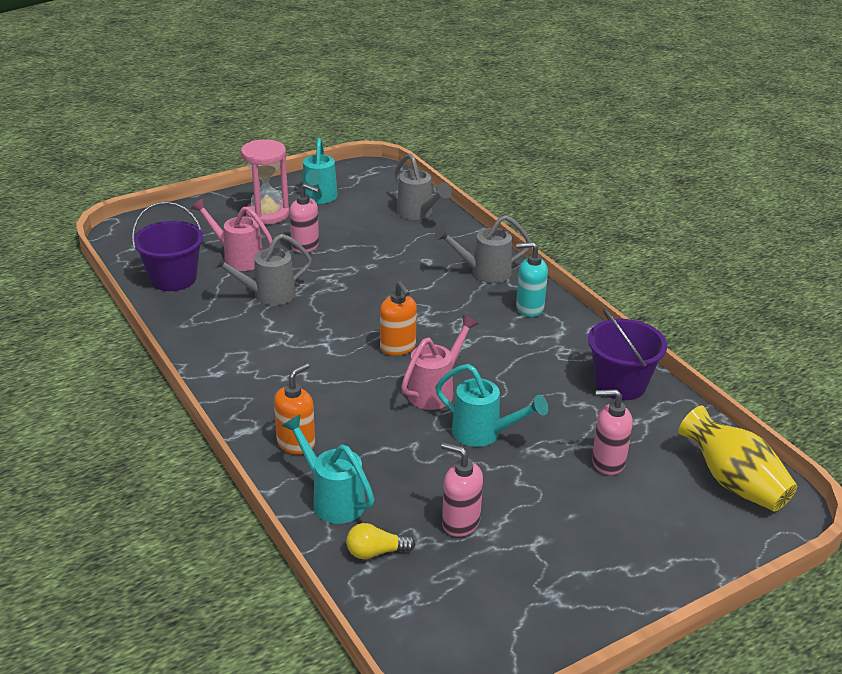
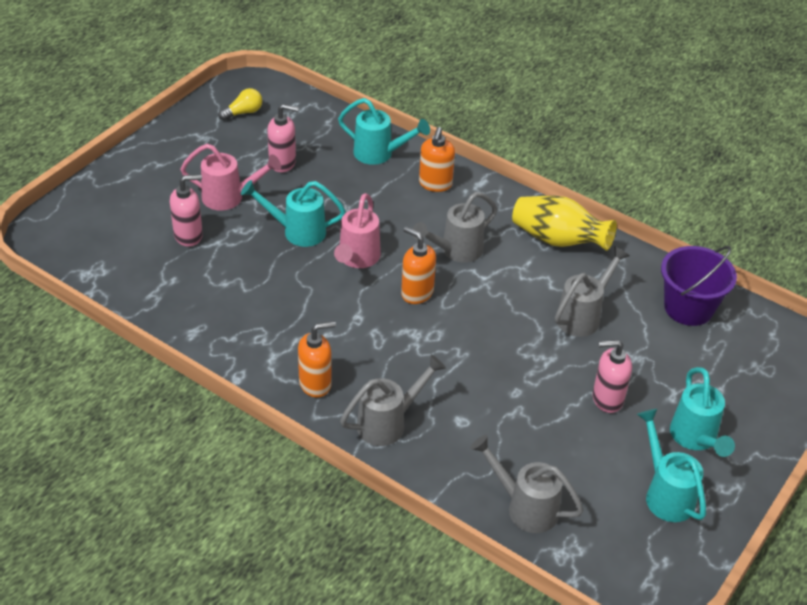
camera: 155 degrees right, 10 degrees up
(237, 258) = (658, 356): pink watering can -> pink watering can (230, 197)
(267, 214) = (696, 439): pink hourglass -> turquoise watering can
(332, 371) = (455, 251): none -> grey watering can
(376, 552) = (328, 131): yellow light bulb -> yellow light bulb (243, 112)
(529, 308) = (315, 384): turquoise soap dispenser -> orange soap dispenser
(620, 384) = (195, 315): purple bucket -> none
(733, 482) = (83, 247): yellow vase -> yellow vase (558, 240)

